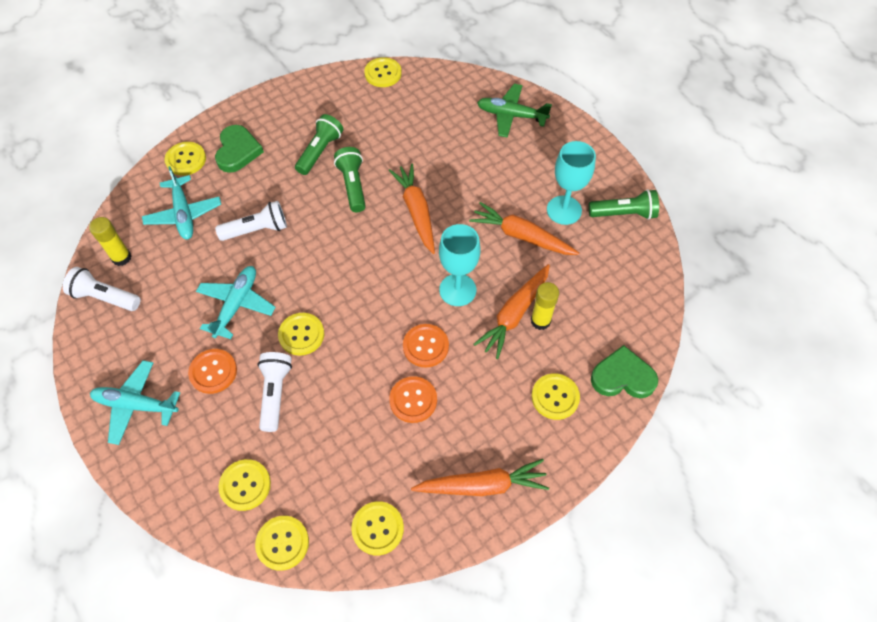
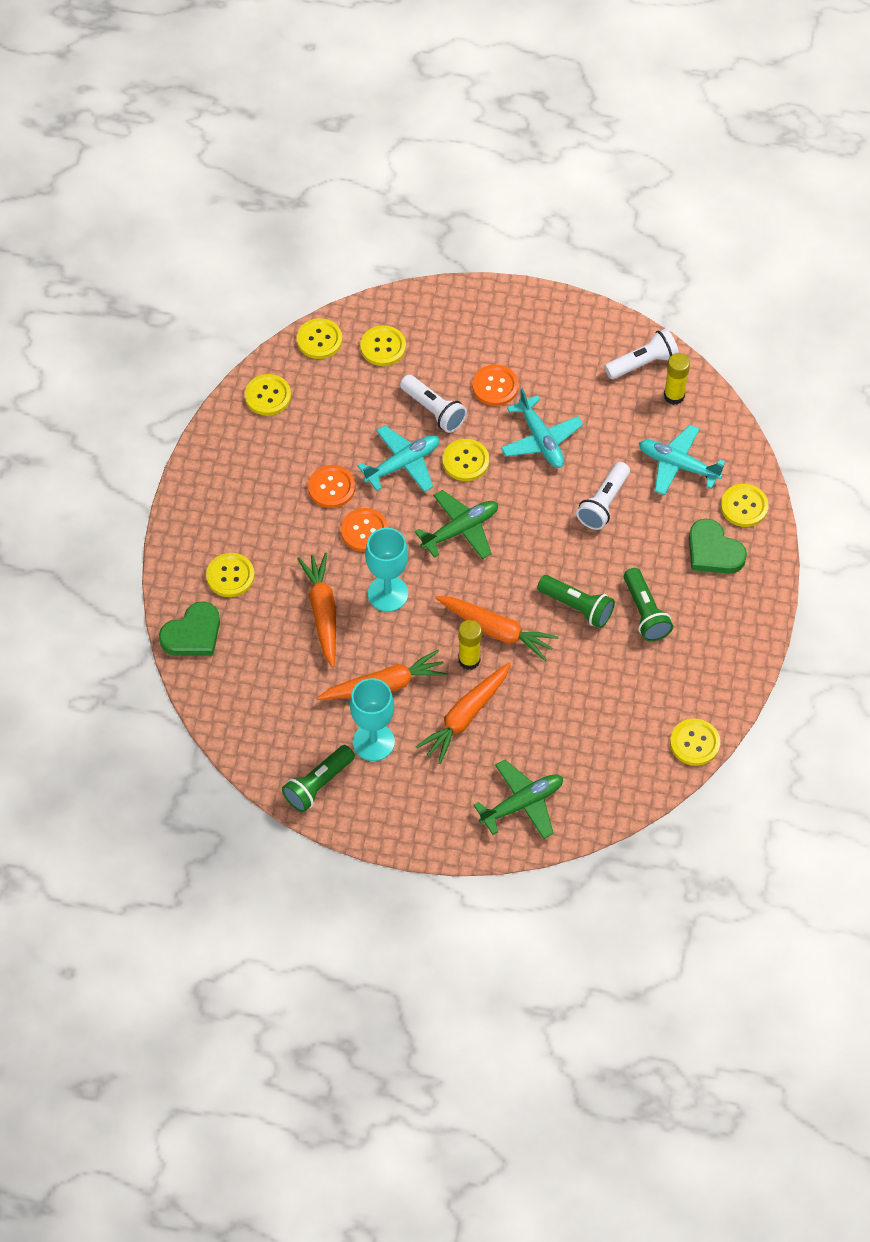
camera: 135 degrees right, 0 degrees up
(136, 405) = (518, 325): turquoise plane -> turquoise plane (403, 464)
(362, 291) = (460, 529): none -> green plane
(482, 485) = (224, 476): orange carrot -> orange carrot (465, 717)
(540, 321) = (297, 624): yellow glue stick -> yellow glue stick (469, 660)

